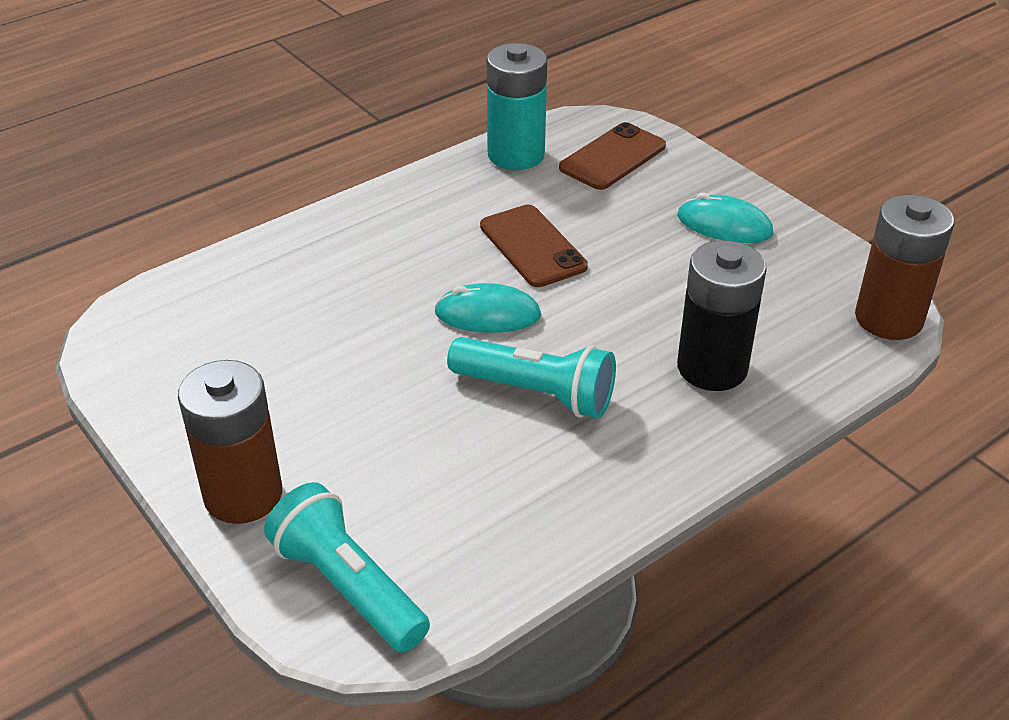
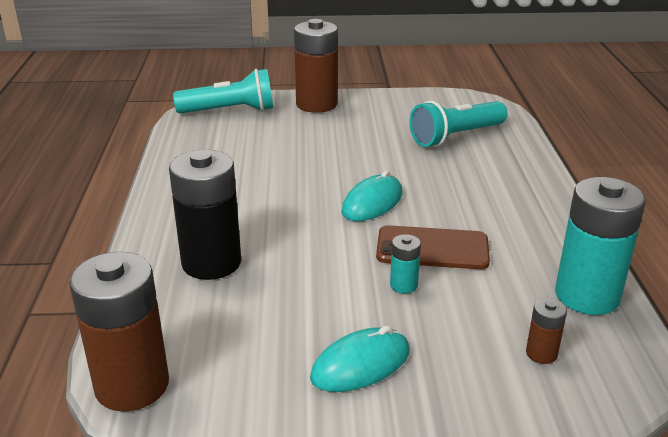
camera: 125 degrees right, 10 degrees down
(537, 393) = (279, 192): turquoise flashlight -> turquoise flashlight (455, 137)
(606, 242) = (403, 285): none -> turquoise battery
(612, 157) = (541, 353): brown phone -> brown battery

